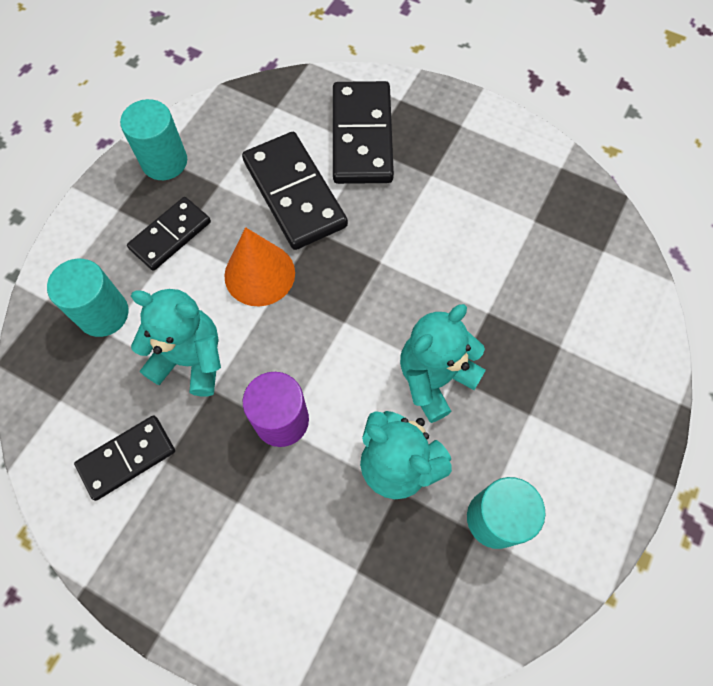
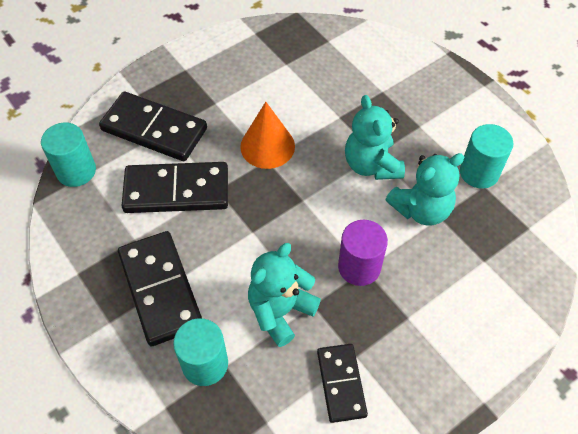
camera: 65 degrees left, 10 degrees down
(164, 162) = (85, 271): turquoise cylinder -> turquoise cylinder (76, 171)
(170, 235) = (161, 289): black domino -> black domino, size x1.60
(259, 274) = (233, 239): orange cone -> orange cone (267, 146)

